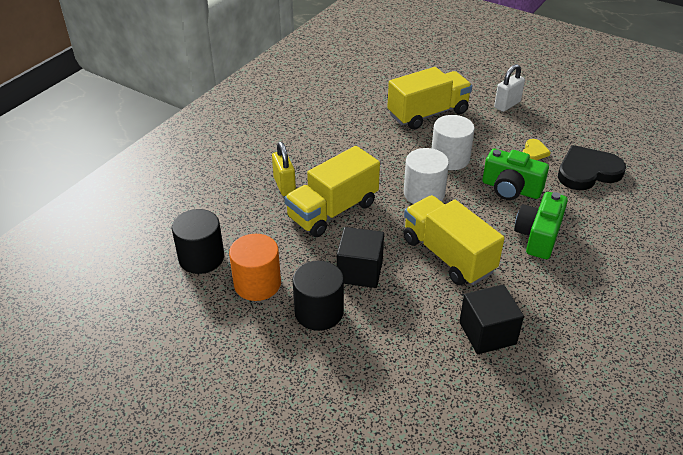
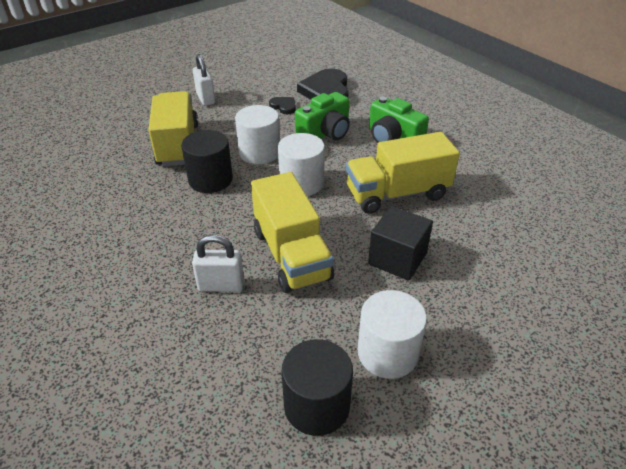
camera: 70 degrees left, 0 degrees up
(257, 284) = (387, 353): orange cylinder -> white cylinder
(284, 186) = (221, 285): yellow padlock -> white padlock
(319, 312) = (449, 307): black cylinder -> black cylinder (210, 180)
(487, 333) = (501, 200): black cube -> none
(534, 152) = (284, 106): yellow heart -> black heart

